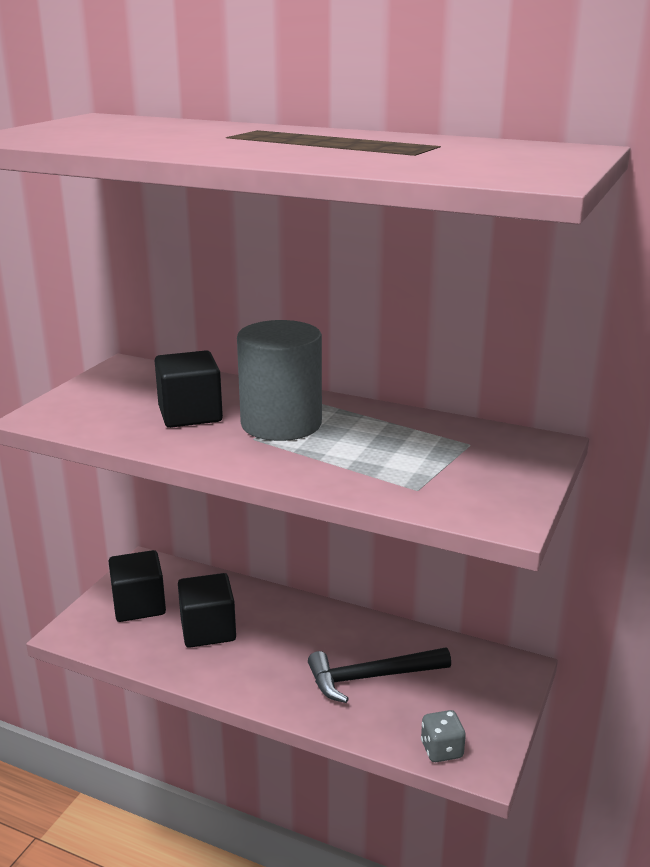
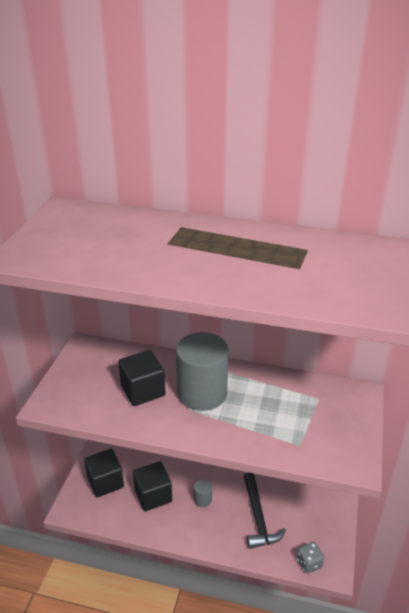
camera: 10 degrees left, 10 degrees up
(286, 644) = (202, 499): none -> grey cylinder
(371, 677) = (258, 517): black hammer -> black hammer turned 75 degrees counterclockwise

